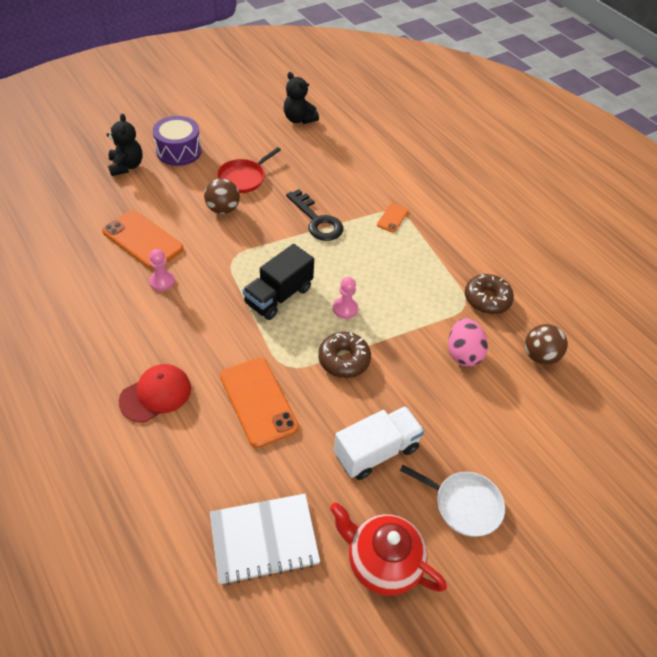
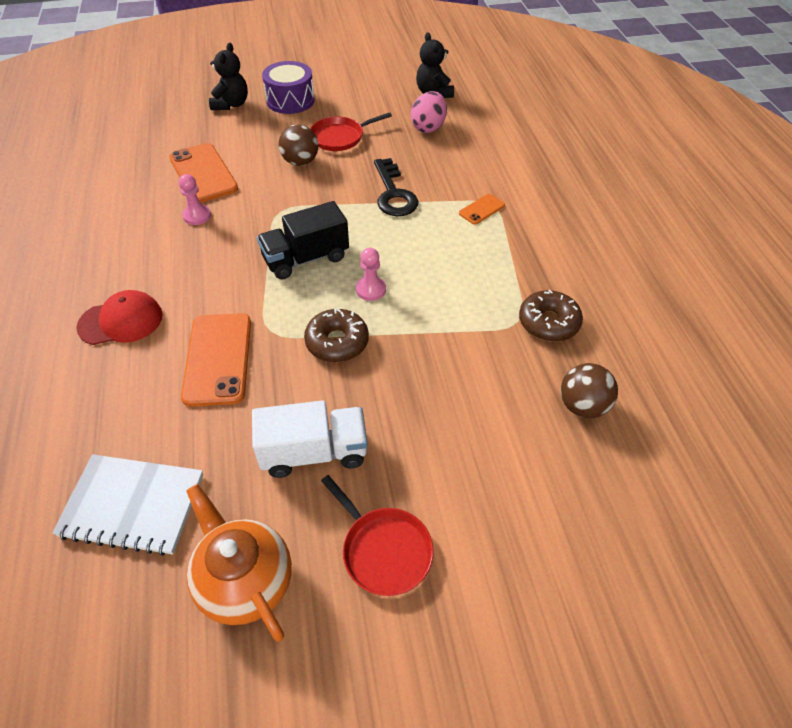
camera: 25 degrees right, 0 degrees up
(382, 562) = (245, 581): red teapot -> orange teapot
(463, 353) = (483, 375): pink egg -> pink egg (428, 127)
(464, 504) = (384, 550): white pan -> red pan

